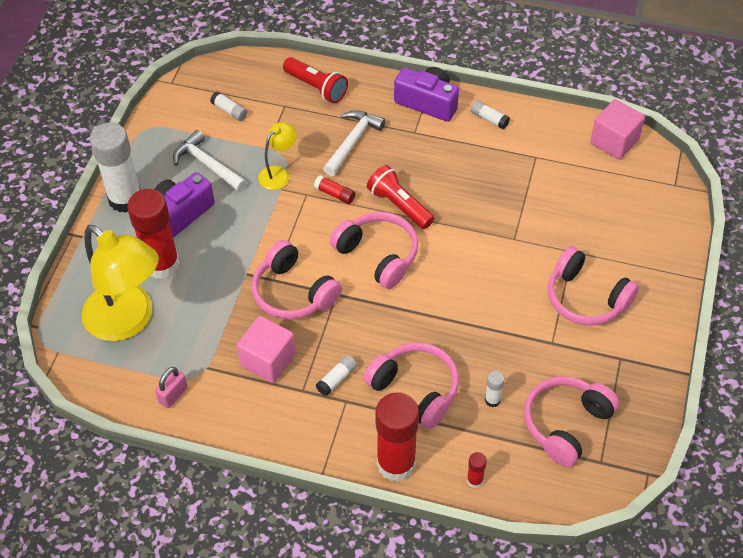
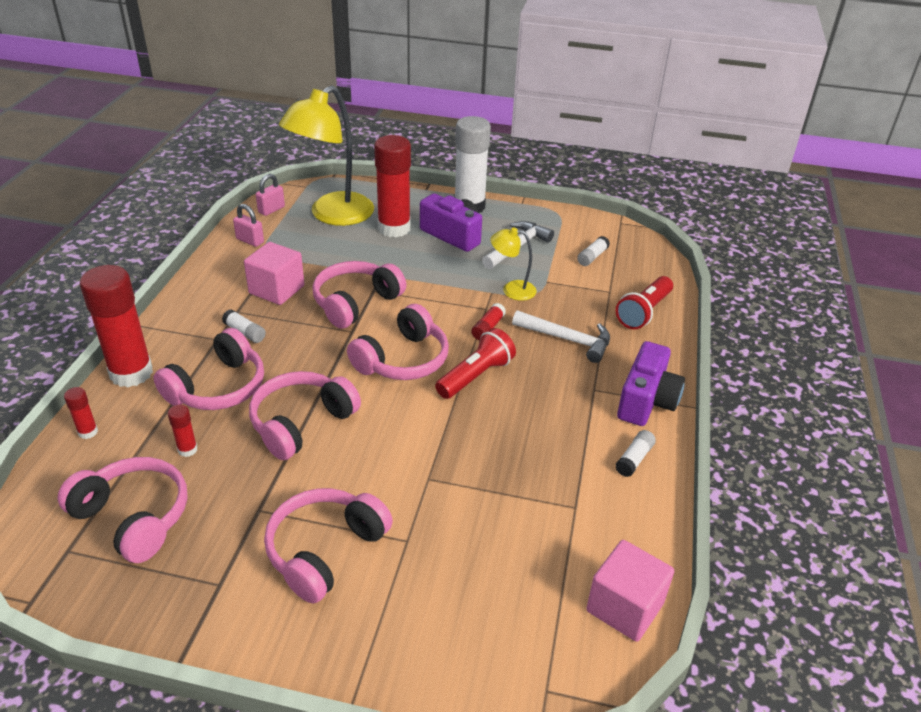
camera: 85 degrees right, 15 degrees down
(108, 381) = (271, 210): none -> pink padlock
(278, 173) = (512, 290): yellow lamp -> yellow lamp turned 150 degrees clockwise
(458, 323) = (301, 423): none -> pink headphones
(492, 400) = (187, 450): white glue stick -> red glue stick

